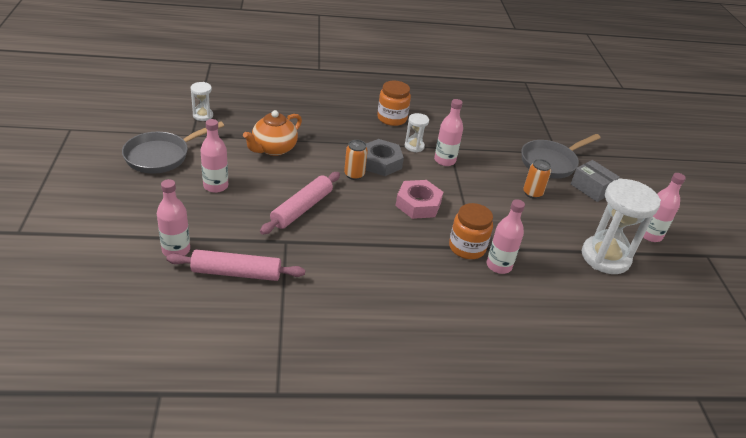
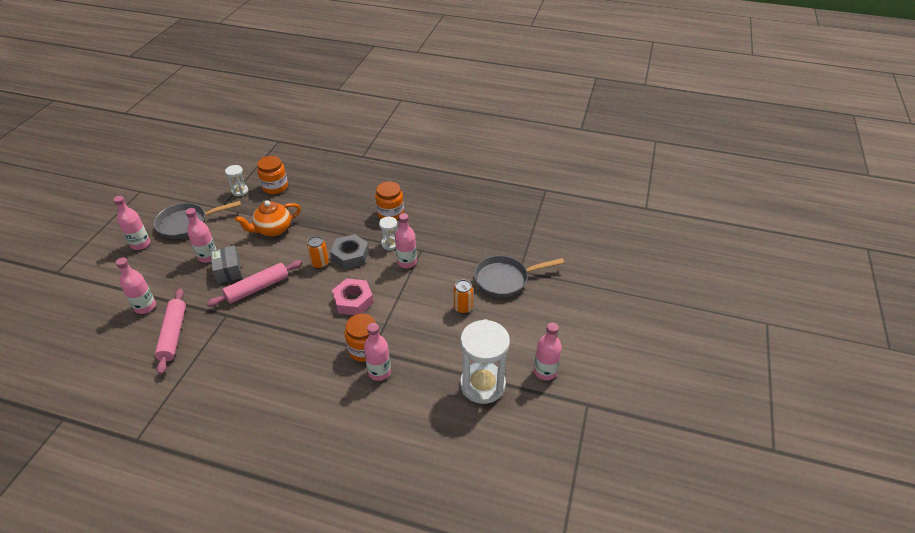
camera: 25 degrees right, 5 degrees up
(116, 185) = (140, 244): none -> pink bottle
(236, 273) = (173, 334): pink rolling pin -> pink rolling pin turned 60 degrees clockwise
(242, 107) = (275, 187): none -> orange jar
(591, 188) = (524, 313): grey box -> grey box (228, 270)

